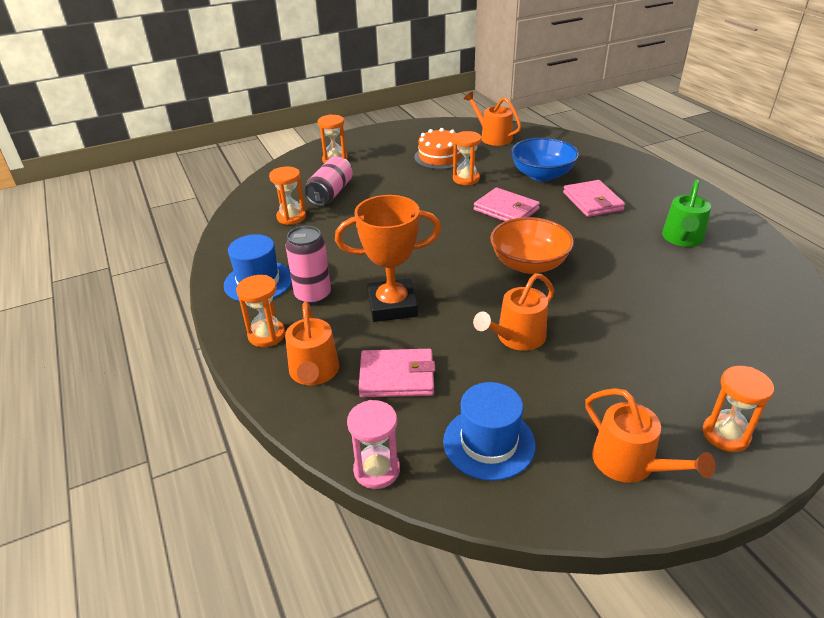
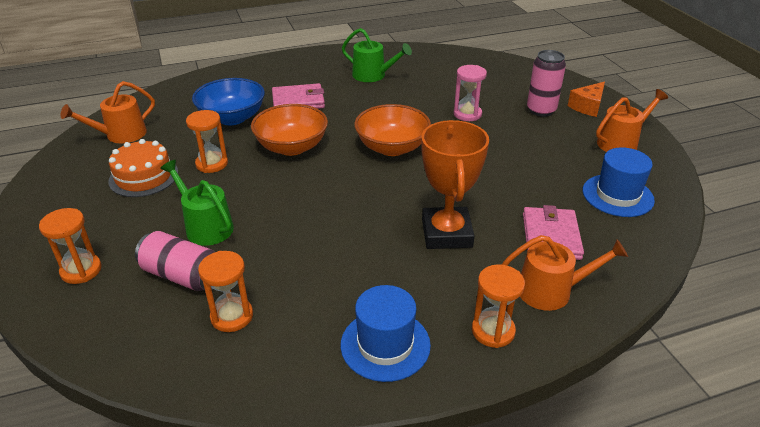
camera: 85 degrees left, 0 degrees up
(313, 296) = (422, 292): pink can -> pink can (541, 110)
(377, 470) = (661, 253): pink hourglass -> pink hourglass (467, 114)
(384, 191) = (206, 226): none -> green watering can
(506, 210) = (292, 147): pink wallet -> orange bowl
(517, 337) = (496, 167): orange watering can -> none
(726, 434) = (587, 107): orange hourglass -> orange cheese

